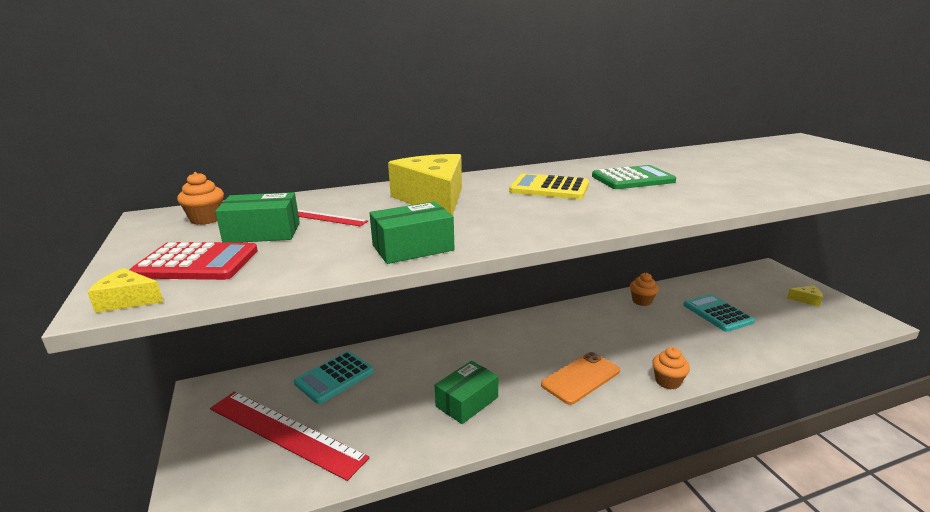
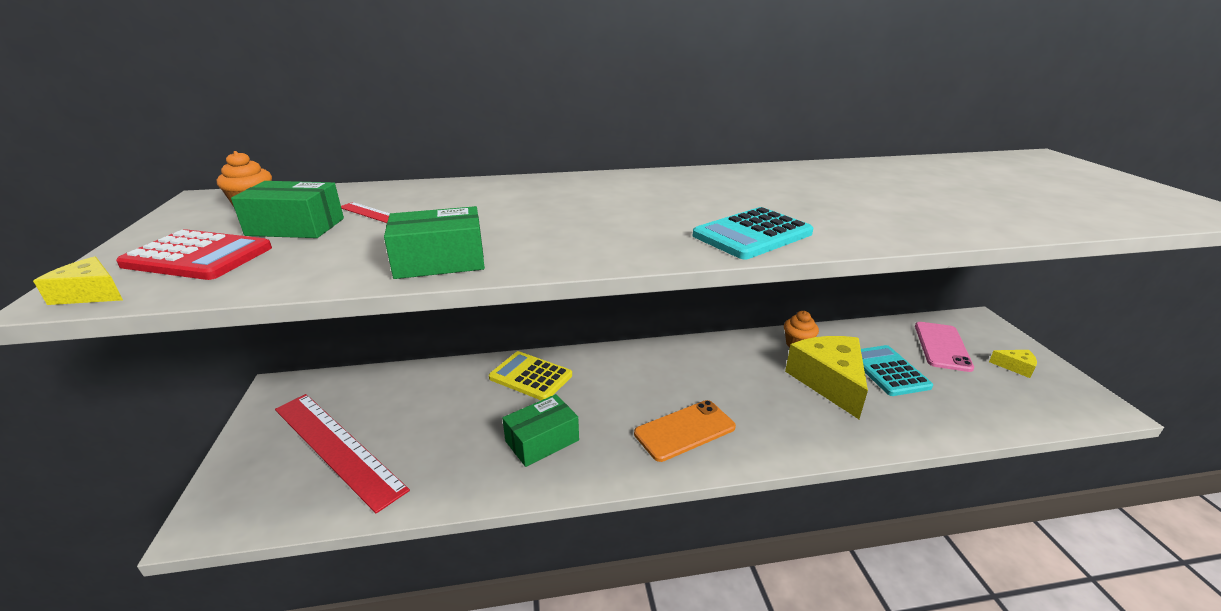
camera: 10 degrees right, 5 degrees up
(334, 378) = (413, 392): turquoise calculator -> turquoise calculator (752, 235)
(433, 199) = (513, 202): yellow cheese -> yellow cheese (829, 382)
(549, 188) = (660, 199): yellow calculator -> yellow calculator (530, 377)
(632, 179) = (774, 195): green calculator -> none
(667, 381) = (789, 450): orange cupcake -> none
(749, 290) = (942, 346): none -> pink phone

